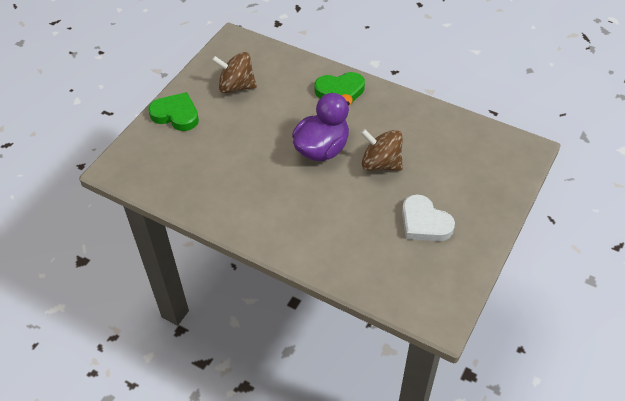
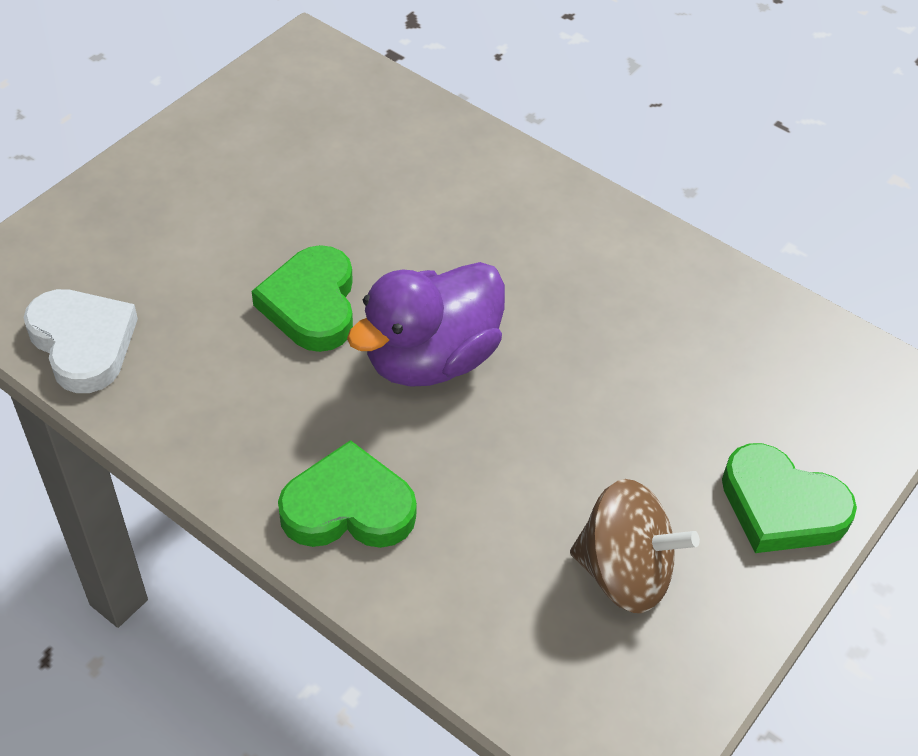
camera: 175 degrees left, 0 degrees up
(381, 164) = (311, 304): brown spinning top -> green heart
(424, 223) = (270, 182): white heart -> white heart (83, 343)

